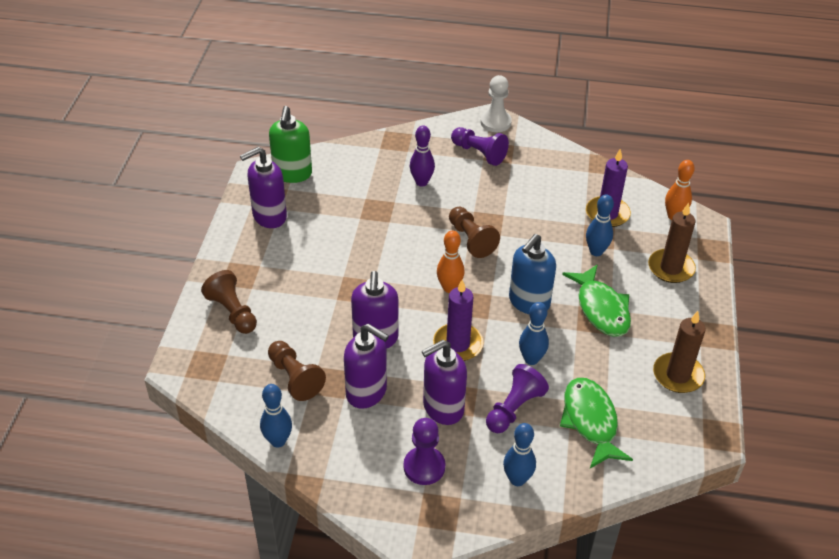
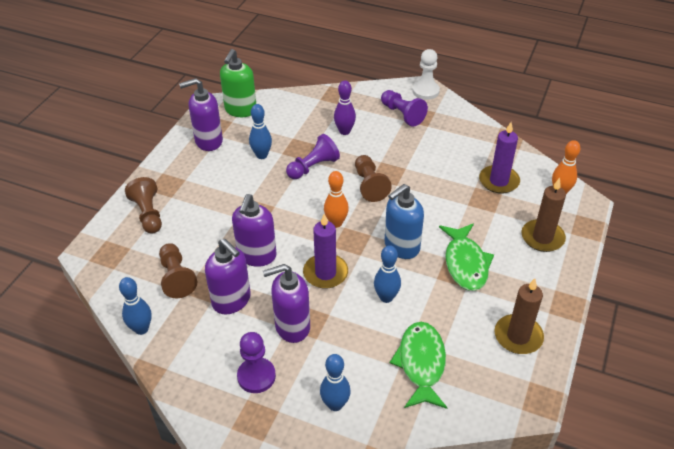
camera: 15 degrees right, 0 degrees up
(514, 408) = (355, 339): purple pawn -> purple pawn (313, 167)
(596, 251) = (477, 212): blue bowling pin -> blue bowling pin (262, 155)

